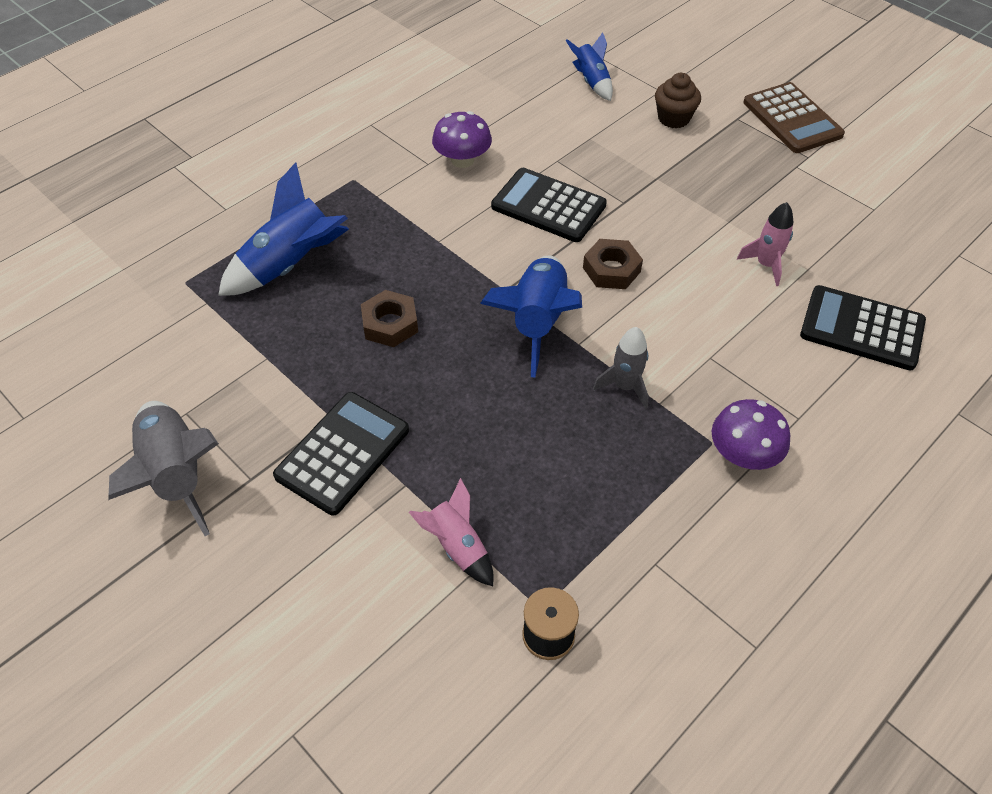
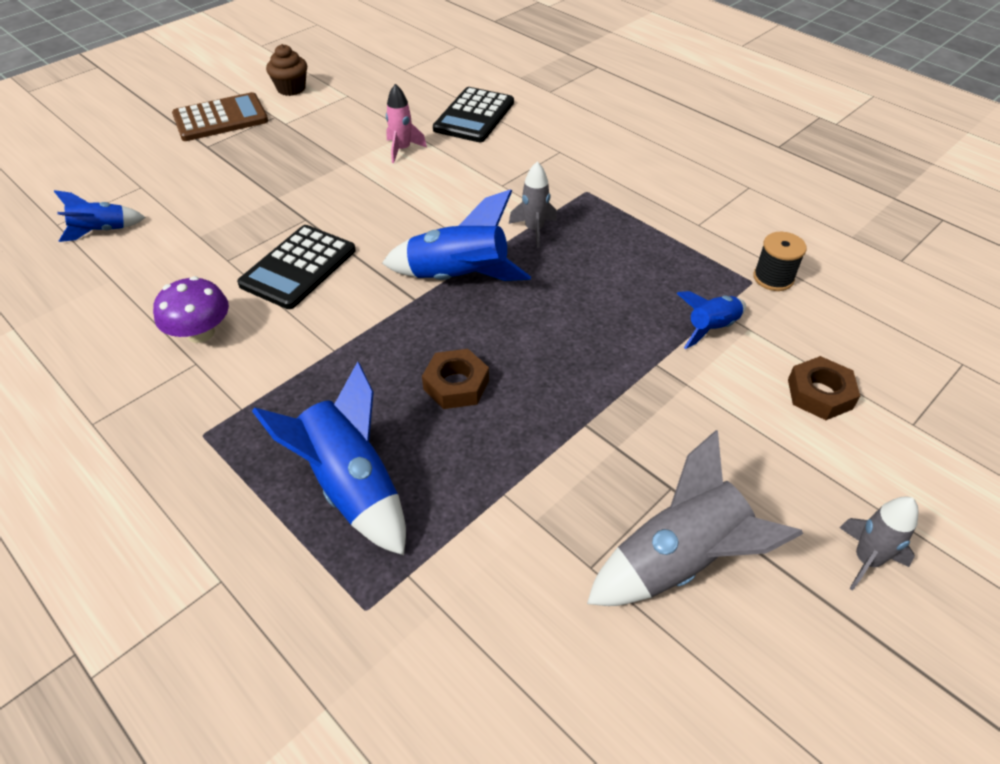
camera: 90 degrees left, 5 degrees down
(140, 628) = (866, 560): none -> grey rocket
(343, 453) = (628, 412): black calculator -> none
(457, 546) = (711, 328): pink rocket -> blue rocket
(611, 269) = (396, 230): brown nut -> brown nut (819, 394)
(673, 118) = (191, 181): brown cupcake -> brown cupcake (291, 89)
(743, 454) = (595, 178): purple mushroom -> none

